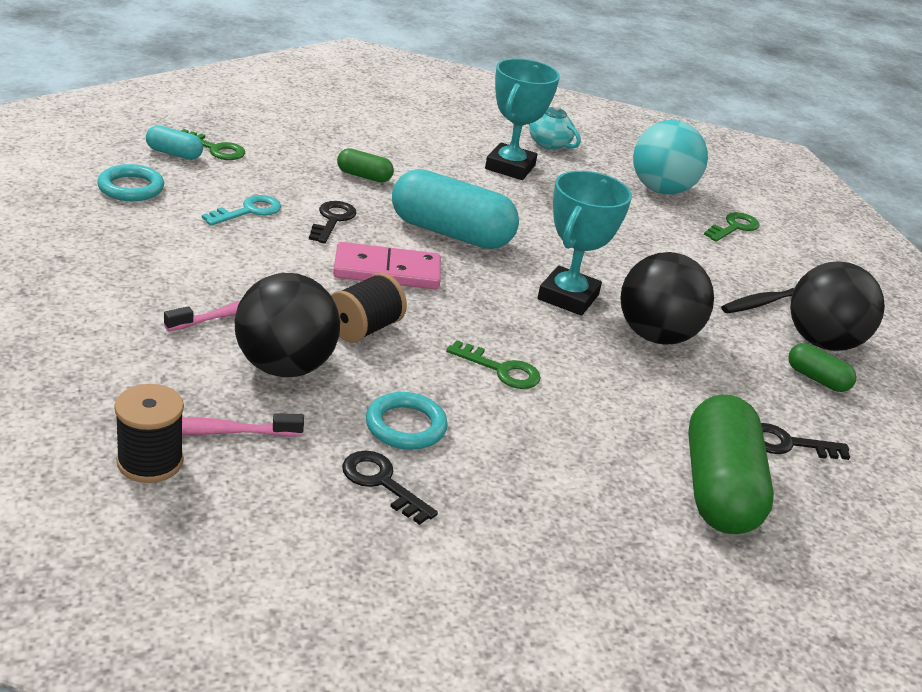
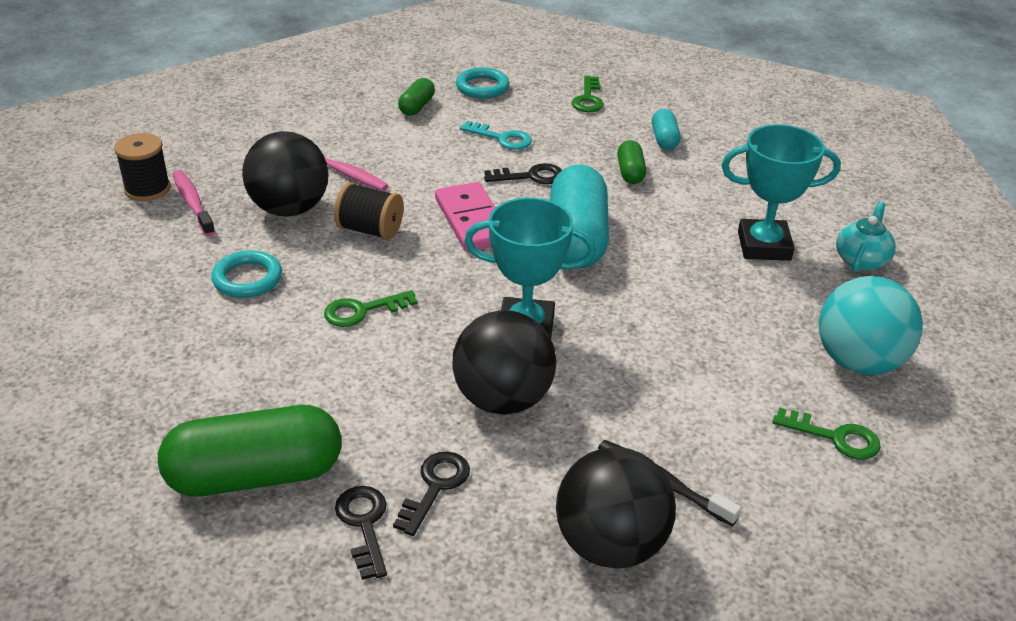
camera: 75 degrees right, 5 degrees up
(174, 154) = (557, 87): turquoise capsule -> turquoise capsule (664, 139)
(381, 483) = (170, 283): black key -> black key (435, 487)
(501, 370) = (362, 311): green key -> green key turned 60 degrees clockwise
(817, 379) = (518, 544): green capsule -> green capsule (417, 107)

